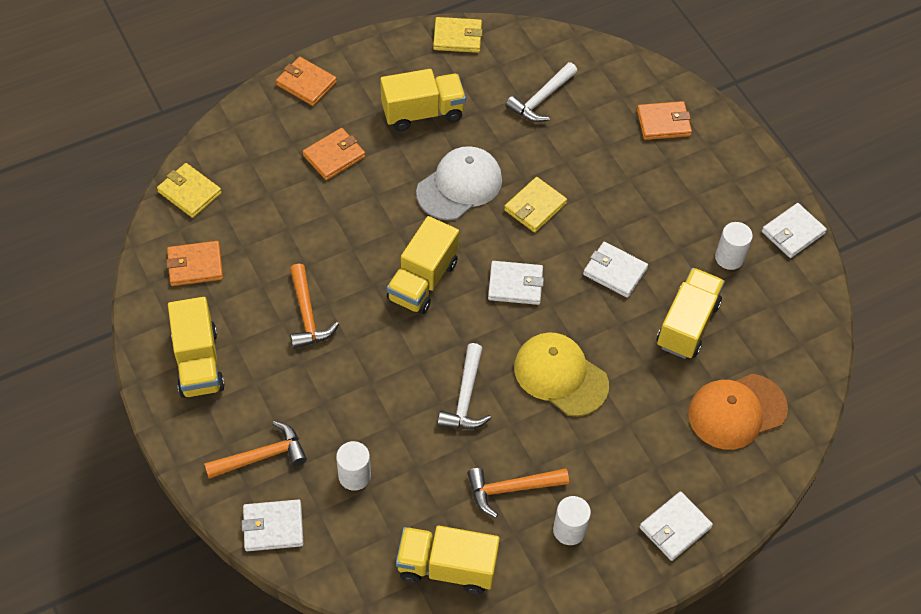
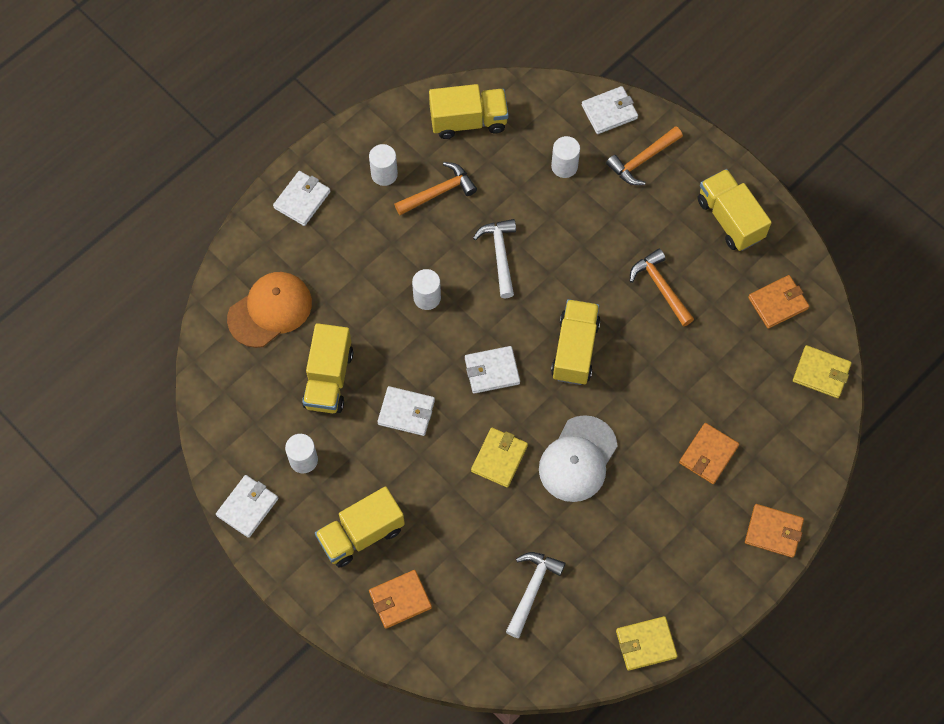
camera: 165 degrees right, 10 degrees up
(423, 112) = (644, 533): yellow truck -> yellow truck (361, 534)
(560, 375) = (427, 297): yellow cap -> white cylinder

